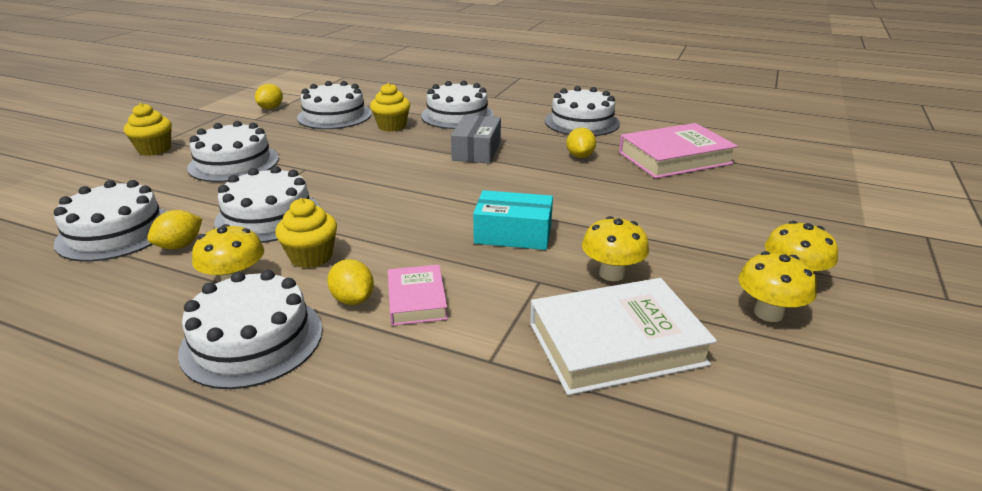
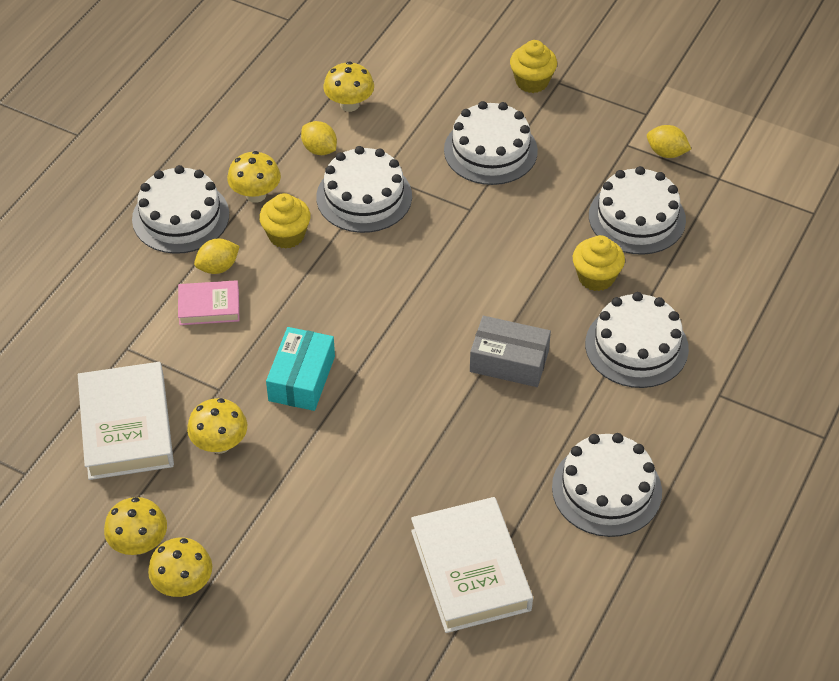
camera: 95 degrees right, 20 degrees up
(115, 232) = (349, 104): white cake -> yellow mushroom
(580, 156) = (484, 465): yellow lemon -> none
(675, 158) = (470, 570): pink book -> white book

